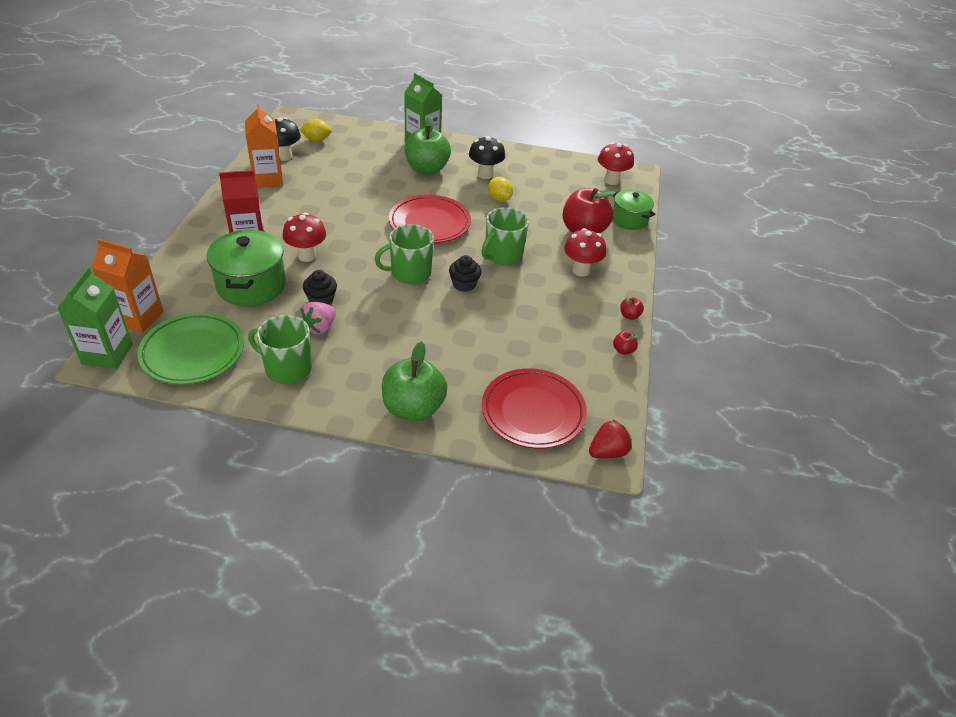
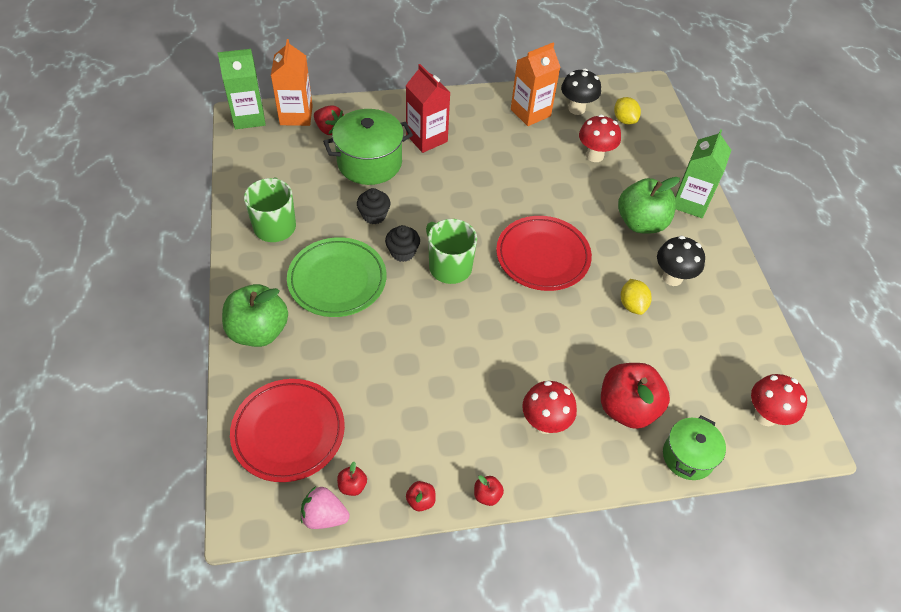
camera: 70 degrees right, 10 degrees up
(193, 352) = (270, 162): green plate -> green plate (337, 280)
(306, 256) = (431, 182): red mushroom -> red mushroom (594, 156)
(320, 328) = (336, 228): pink strawberry -> pink strawberry (324, 516)
(464, 284) = (456, 317): black cupcake -> black cupcake (402, 252)
(499, 199) = (632, 305): yellow lemon -> yellow lemon turned 45 degrees counterclockwise
(502, 255) = (527, 337): green mug -> none
(598, 384) = (352, 486): none -> red apple
(607, 452) = (254, 517): red strawberry -> red strawberry (329, 129)

